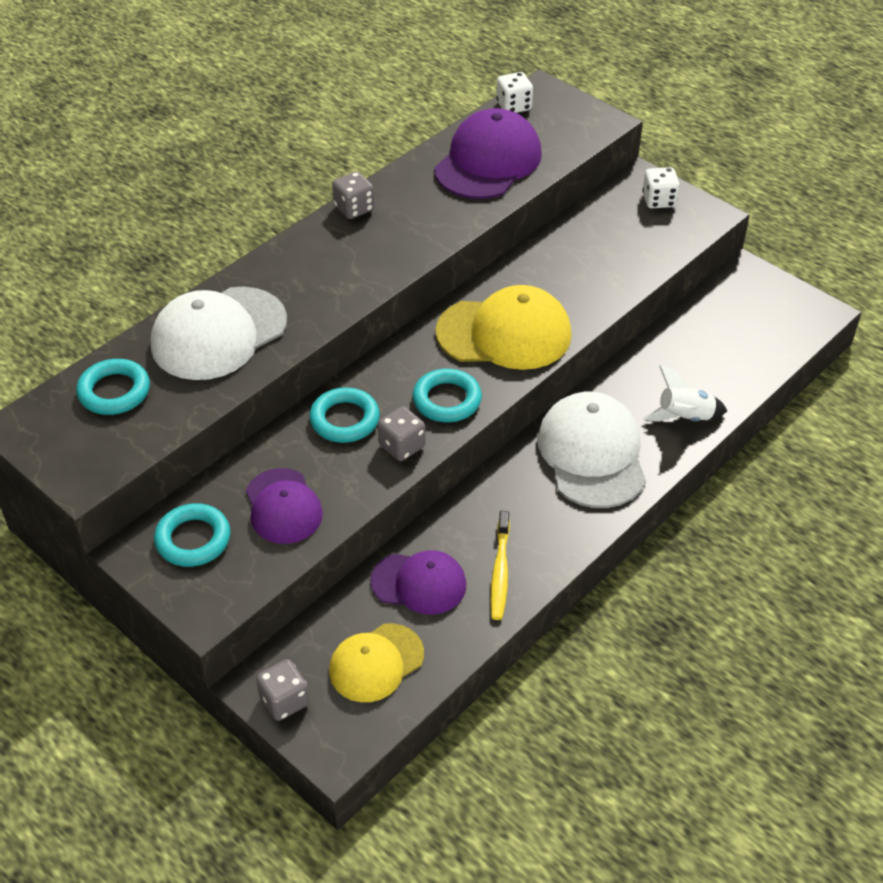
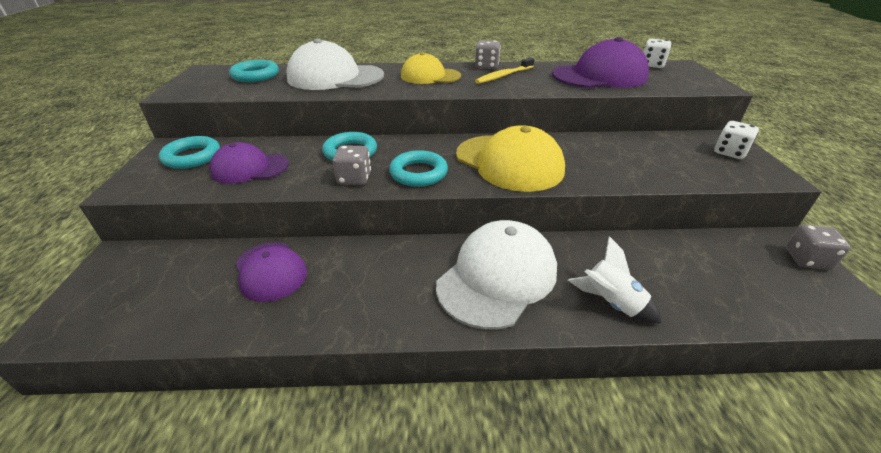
camera: 45 degrees right, 10 degrees down
(283, 506) = (250, 168): purple cap -> purple cap turned 60 degrees clockwise
(284, 701) = (102, 276): grey dice -> grey dice (807, 259)
(376, 663) = (169, 296): yellow cap -> yellow cap (430, 76)
(500, 571) = (321, 303): yellow toothbrush -> yellow toothbrush (503, 76)

